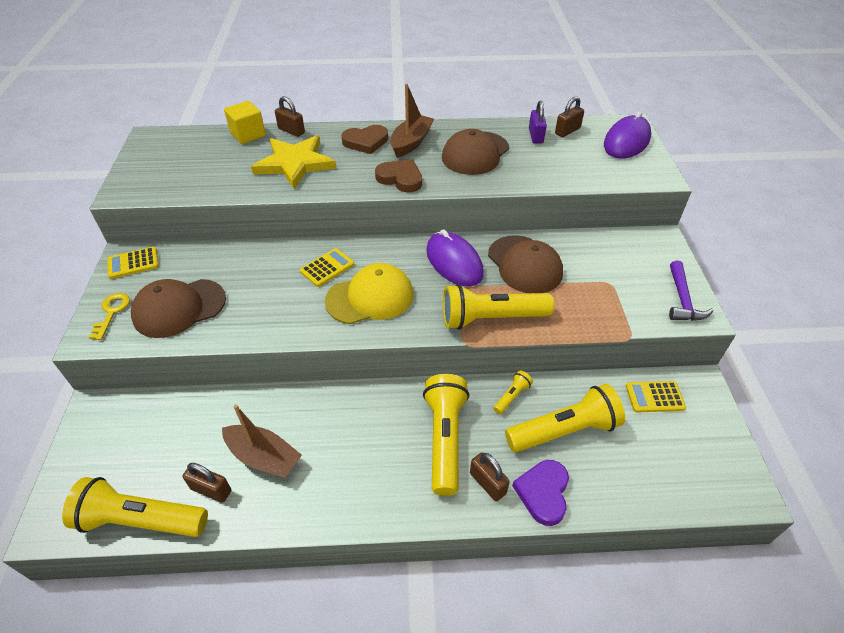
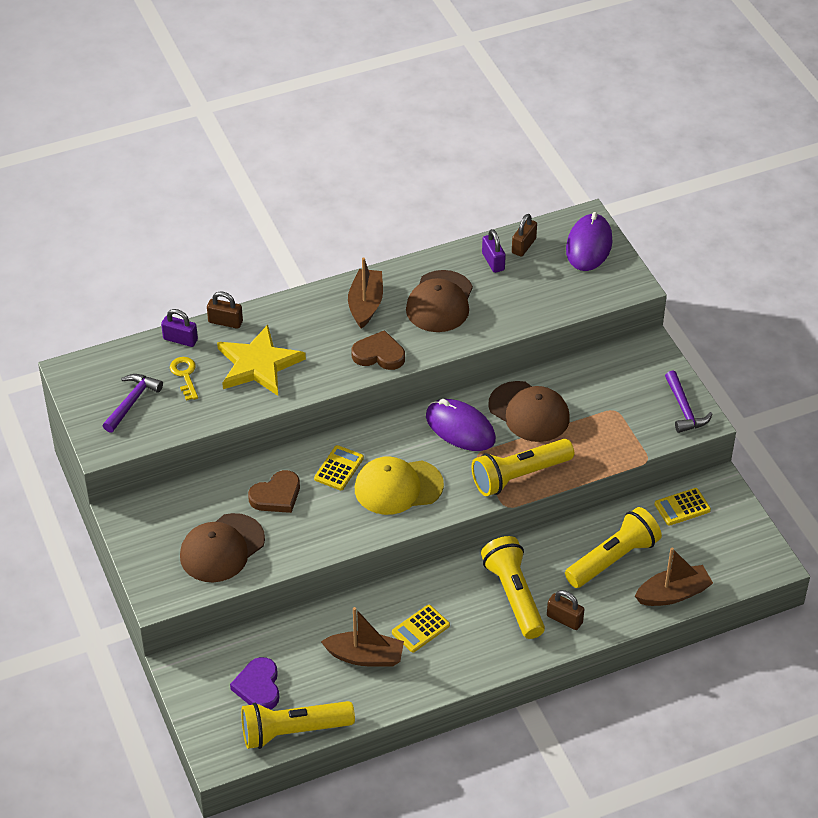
camera: 20 degrees left, 0 degrees up
(112, 312) = (159, 571): yellow key -> yellow key (185, 375)
(133, 263) = (138, 518): yellow calculator -> yellow calculator (421, 629)
(174, 166) = (132, 402): none -> purple hammer
(211, 490) = (336, 693): brown padlock -> none
(248, 134) = (180, 339): yellow cube -> purple padlock
(366, 142) = (316, 316): brown heart -> brown heart (276, 495)
(370, 297) = (398, 487): yellow cap -> yellow cap turned 150 degrees counterclockwise
(512, 396) = (557, 543): yellow flashlight -> none
(543, 493) = (612, 613): purple heart -> purple heart (258, 687)
(620, 492) = (673, 594): none -> brown boat

